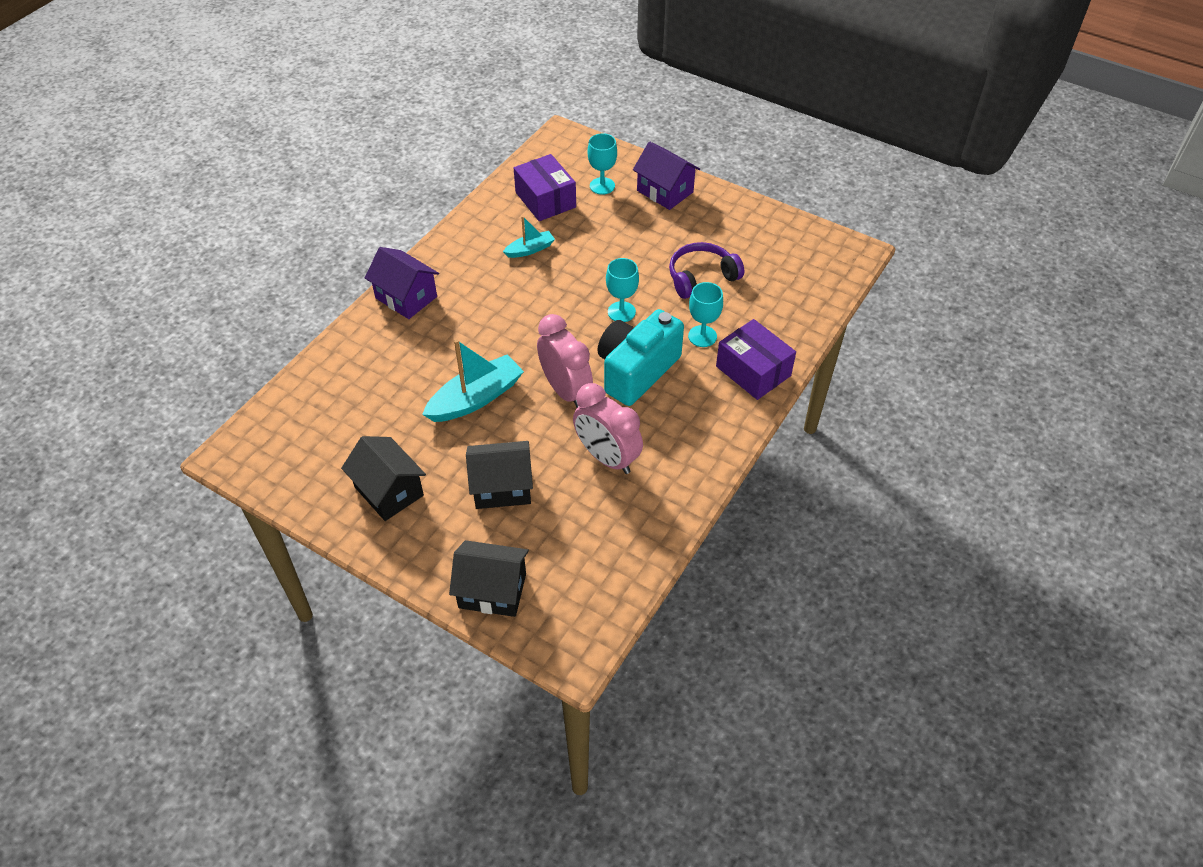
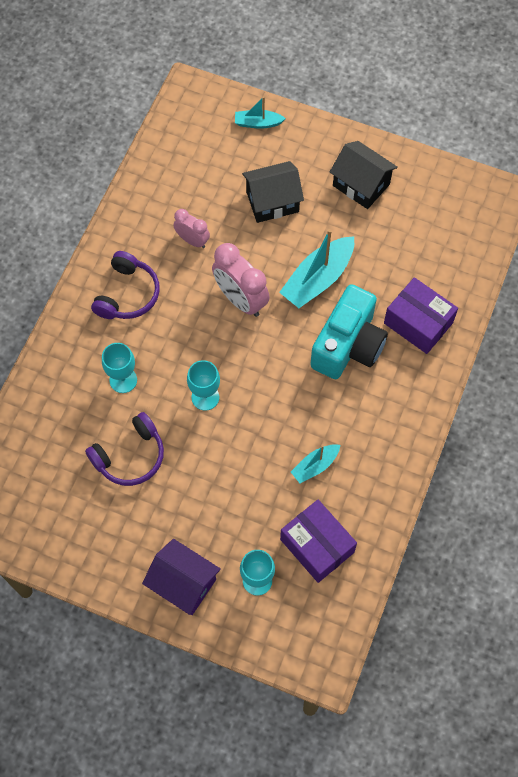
camera: 170 degrees right, 15 degrees up
(406, 297) = (420, 381): purple house -> none
(492, 591) = (258, 123): black house -> turquoise boat
(607, 457) = (192, 240): pink clock -> pink clock, size x0.59
(636, 371) = (180, 331): turquoise camera -> turquoise camera (348, 345)
(690, 412) = (127, 294): none -> purple headphones
(753, 371) = (73, 347): purple box -> purple box (418, 323)

